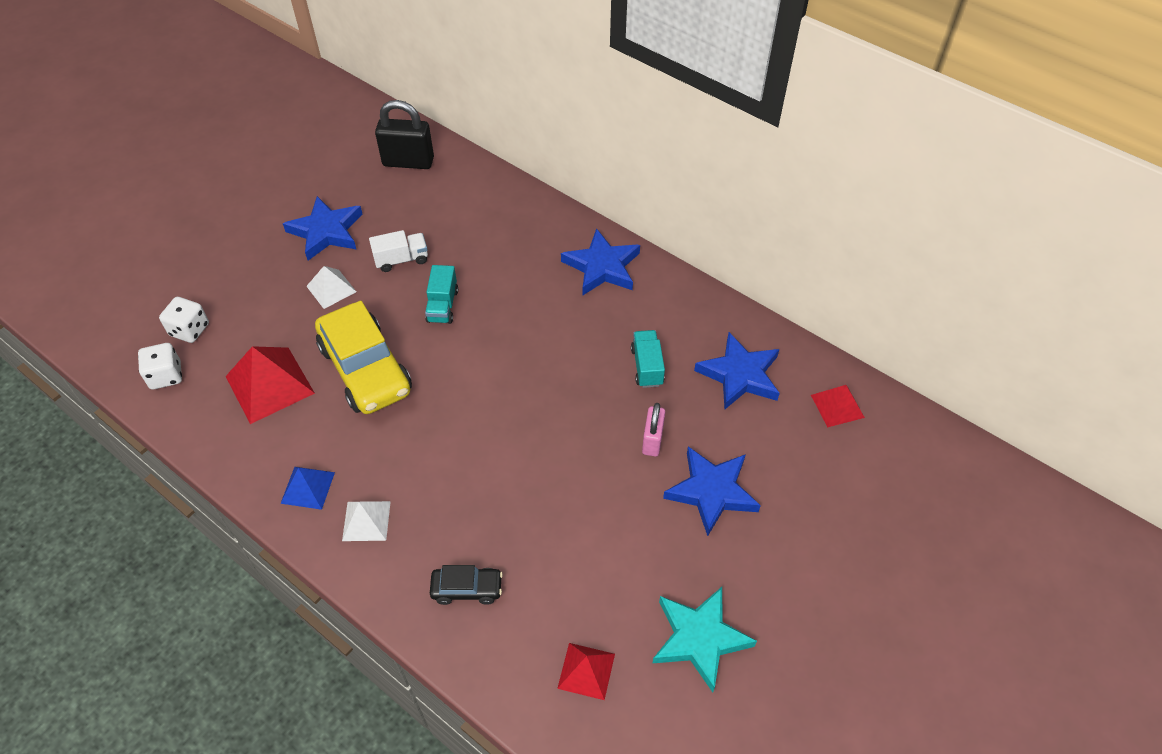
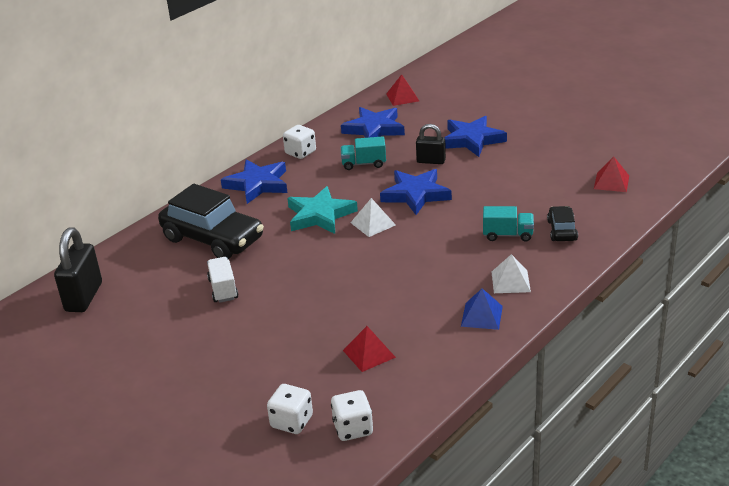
camera: 85 degrees left, 20 degrees down
(269, 384) = (369, 354): red pyramid -> red pyramid, size x0.59
(326, 232) = (170, 342): blue star -> blue star (416, 194)
(331, 289) = (252, 329): white pyramid -> white pyramid (373, 224)
(366, 369) = (355, 297): yellow car -> none
(442, 306) = (286, 261): turquoise truck -> turquoise truck (508, 235)
(493, 241) = (213, 239): none -> black car
(652, 440) = (431, 161): pink padlock -> black padlock
(676, 301) = (300, 152): none -> white dice
(699, 638) = (579, 144): turquoise star -> turquoise star (320, 215)

